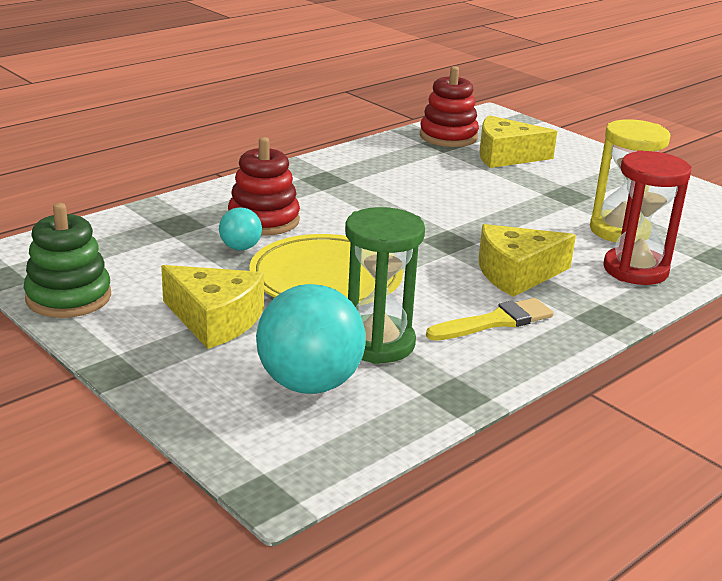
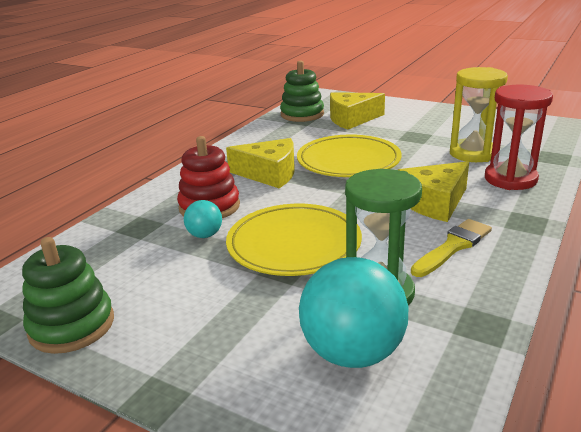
camera: 15 degrees left, 0 degrees up
(215, 320) = (225, 310): yellow cheese -> yellow cheese (269, 174)
(448, 136) = (302, 114): red stacking toy -> green stacking toy
(458, 206) = (348, 161): none -> yellow plate

